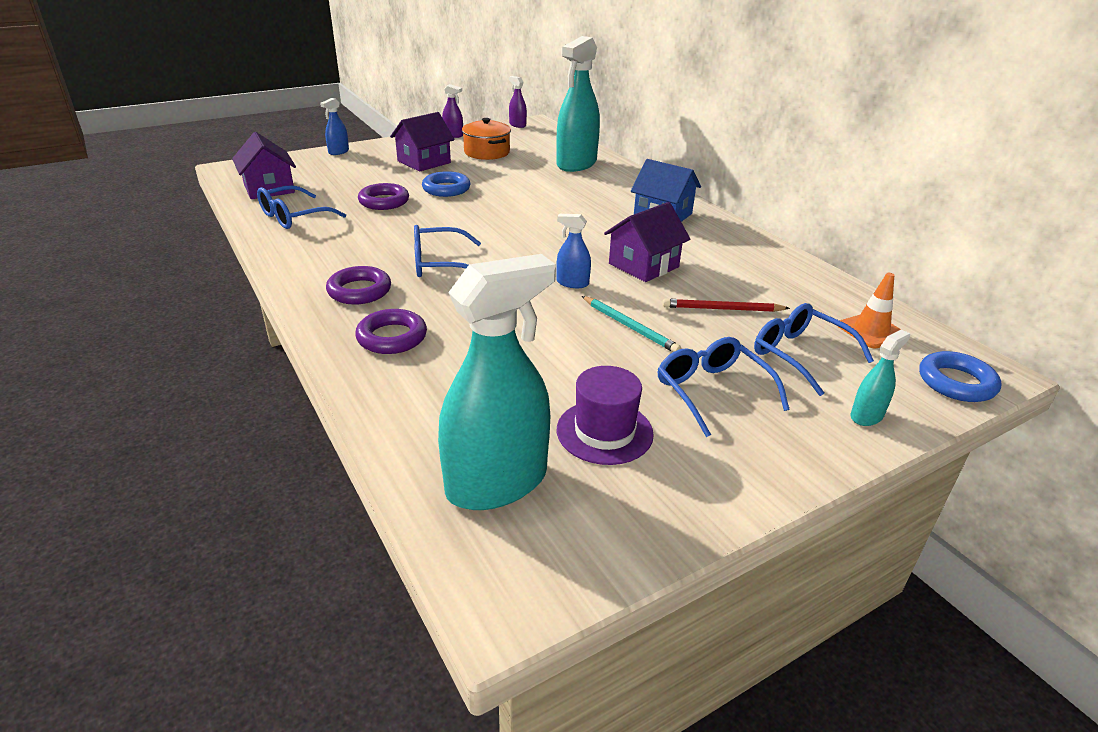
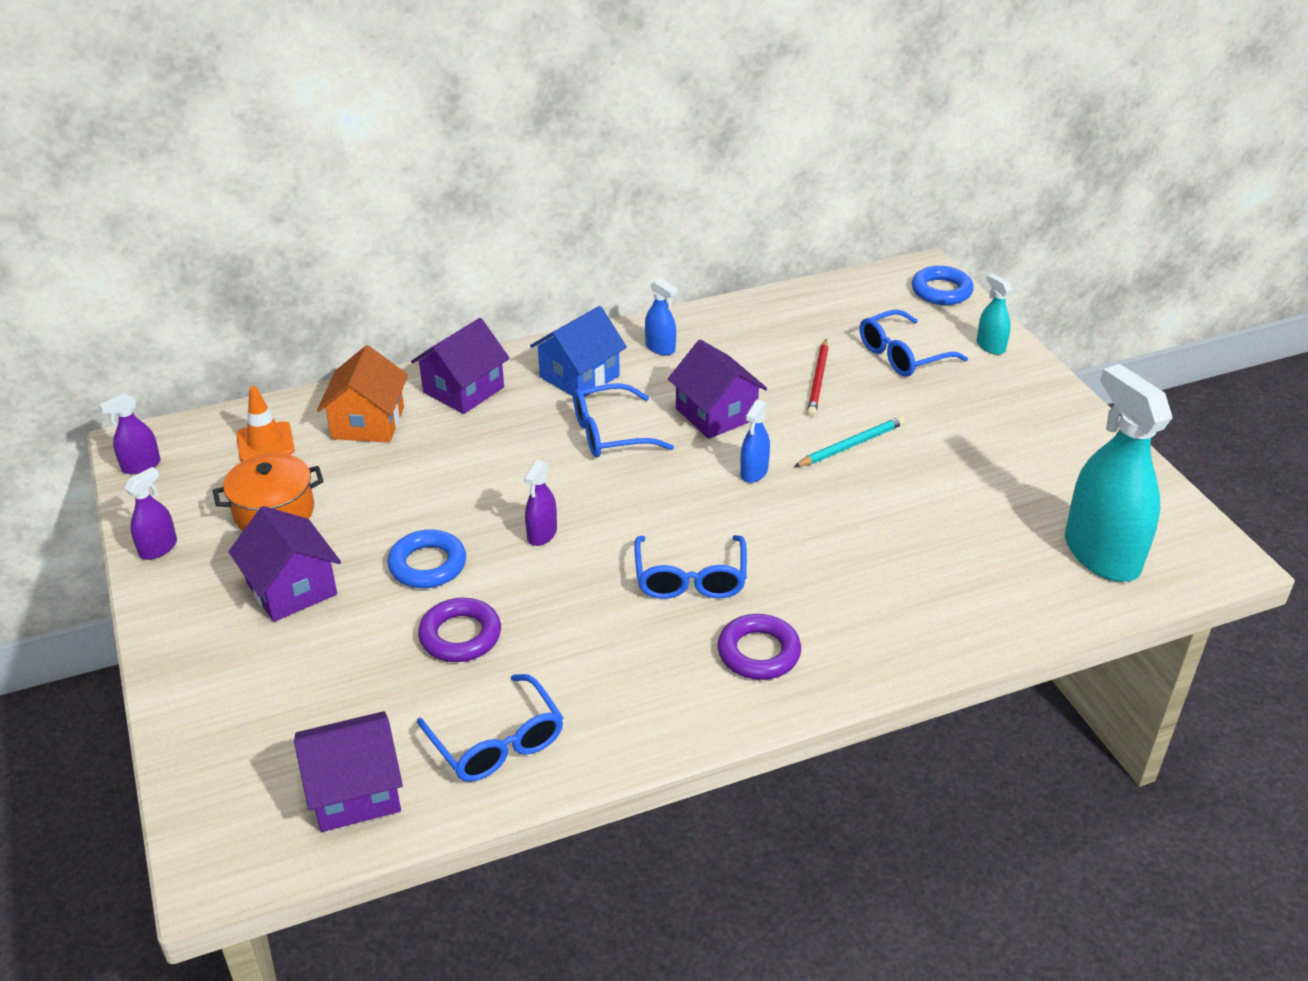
camera: 80 degrees left, 5 degrees up
(338, 152) = (184, 706): blue spray bottle -> blue spray bottle (660, 348)
(392, 337) = (872, 621): purple ring -> none
(480, 215) = (542, 534): none -> purple spray bottle
(576, 164) = (368, 423): turquoise spray bottle -> orange house
(604, 432) = (1026, 486): purple hat -> none
(624, 184) = (463, 390): none -> purple house
(712, 392) = (963, 416): blue glasses -> blue glasses (611, 433)
(871, 331) = (861, 307): orange traffic cone -> orange traffic cone (265, 443)

